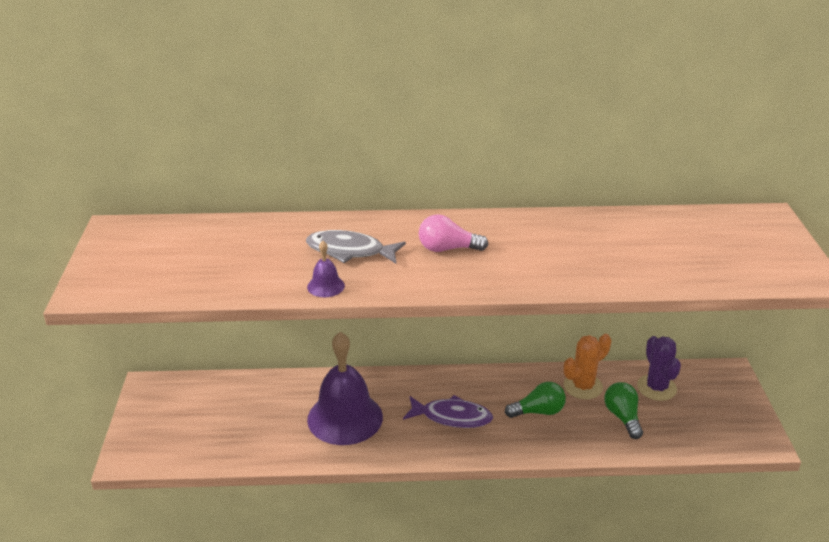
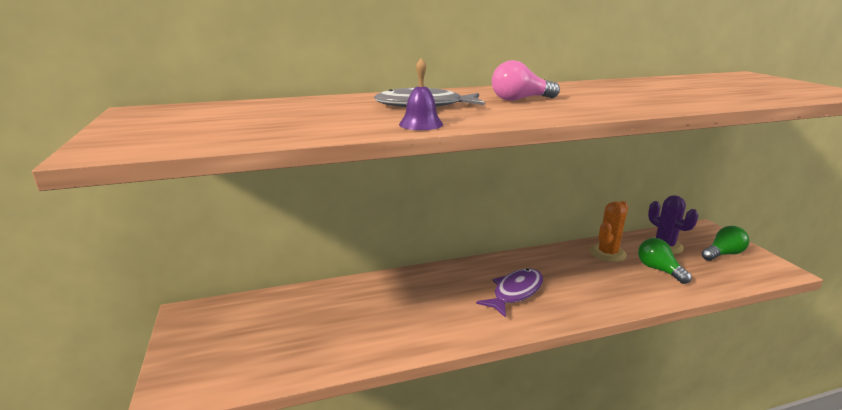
camera: 15 degrees left, 10 degrees down
(345, 418) = (413, 309): purple bell -> none
(452, 417) = (515, 292): purple fish -> purple fish turned 45 degrees counterclockwise
(538, 411) = (587, 276): green light bulb -> green light bulb (723, 254)

